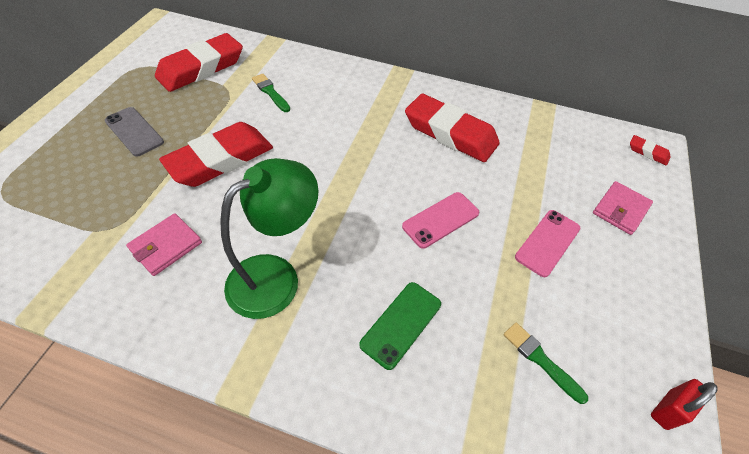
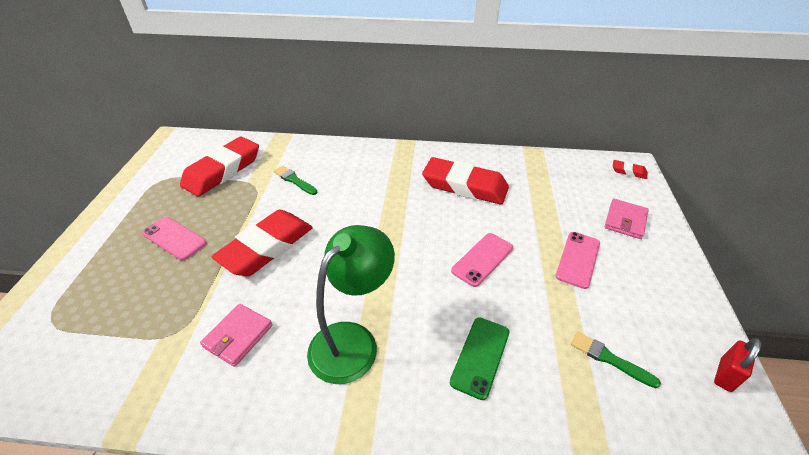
camera: 10 degrees left, 10 degrees down
(134, 131) = (174, 238): grey phone -> pink phone

